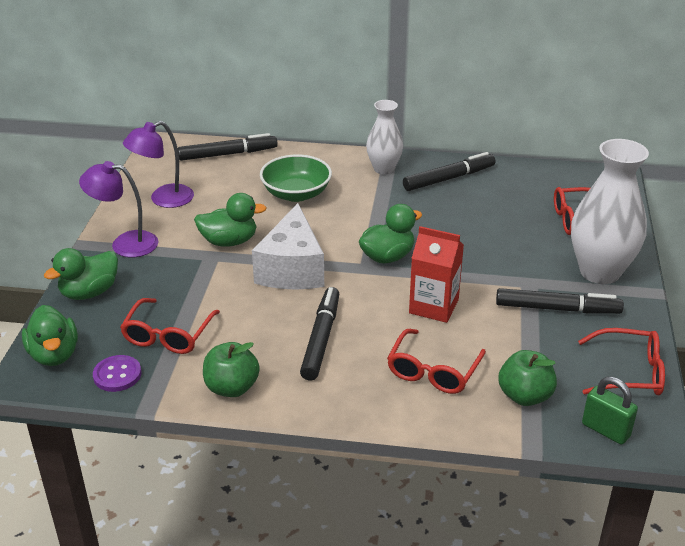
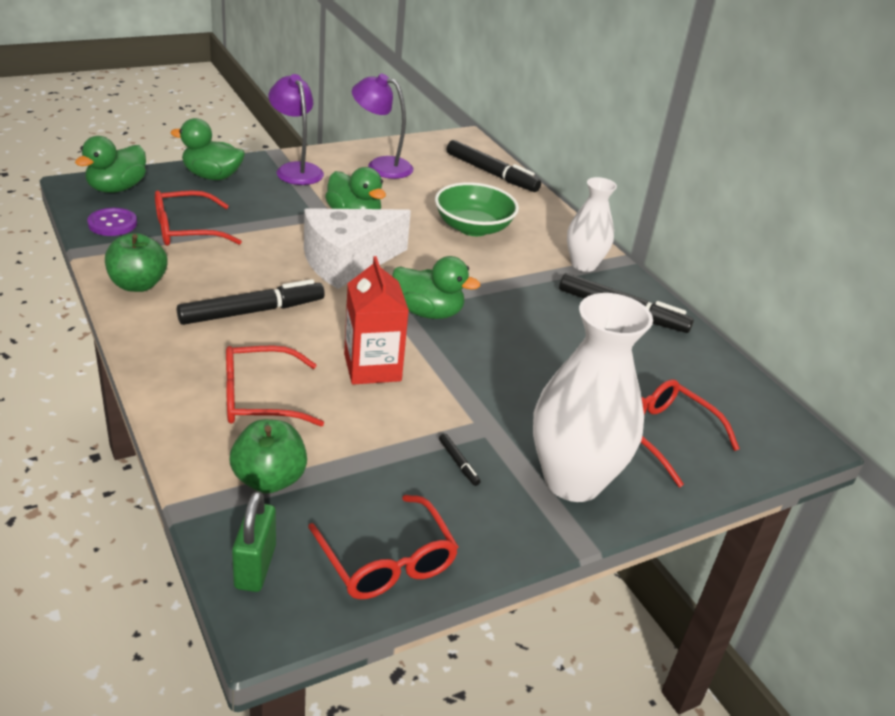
camera: 50 degrees right, 0 degrees up
(557, 309) = (458, 463): black marker -> black marker, size x0.42

